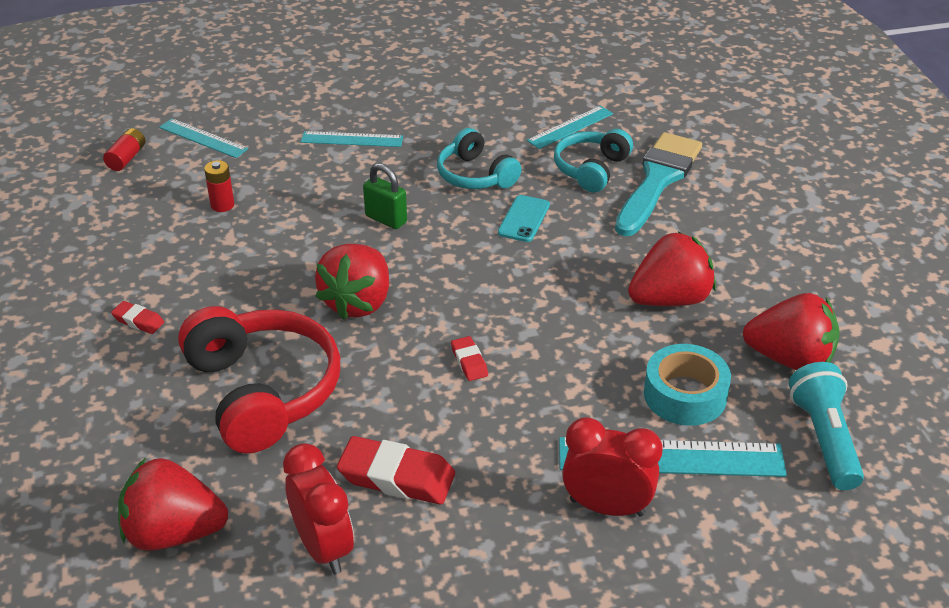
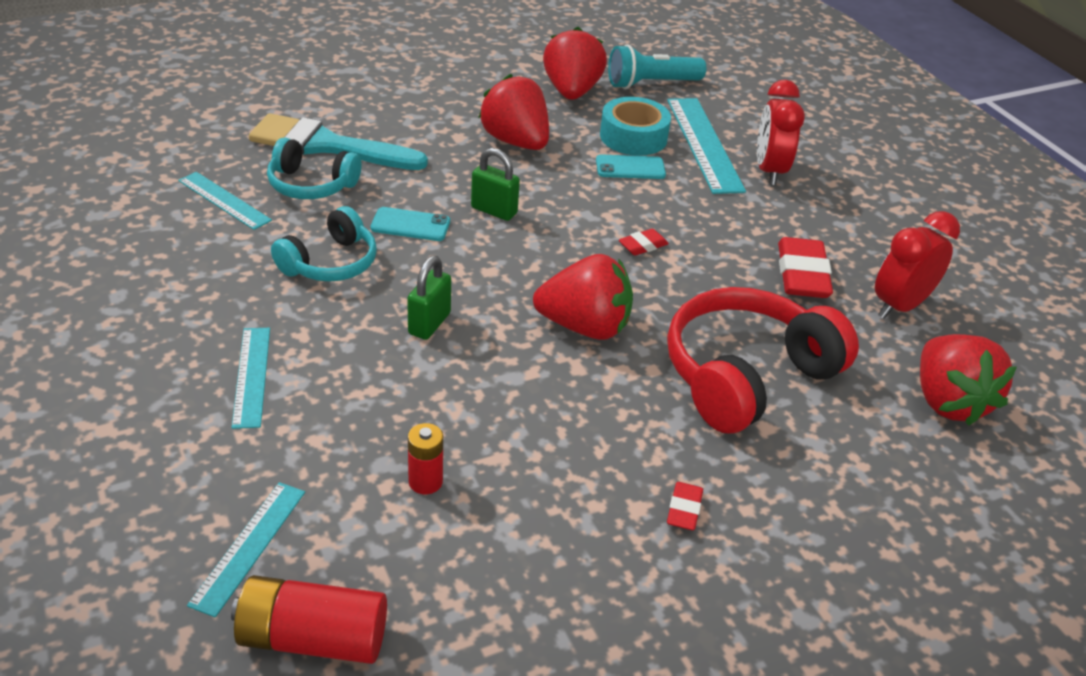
camera: 105 degrees left, 0 degrees up
(127, 158) = (312, 638): red battery -> red battery, size x1.73
(541, 270) = (494, 210): none -> green padlock
(616, 380) = (630, 168): none -> turquoise phone

